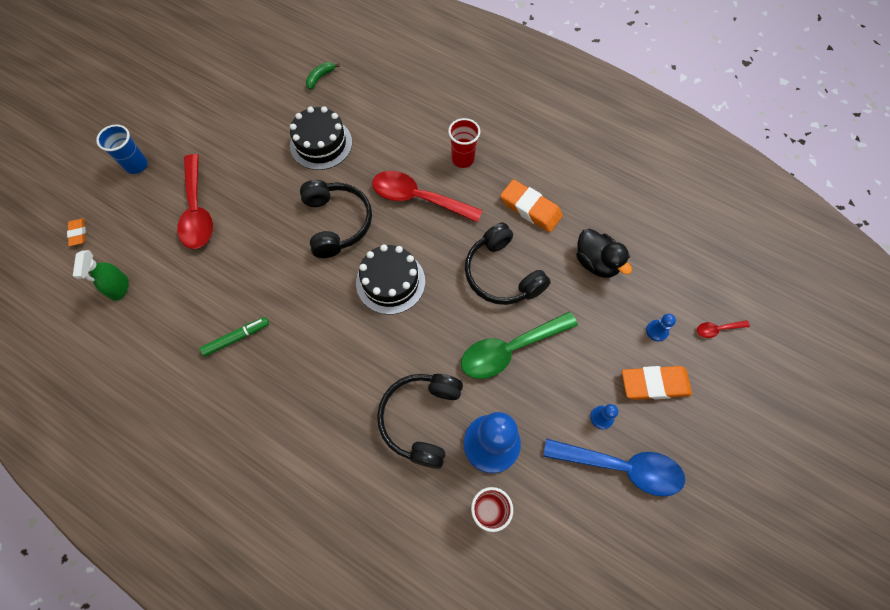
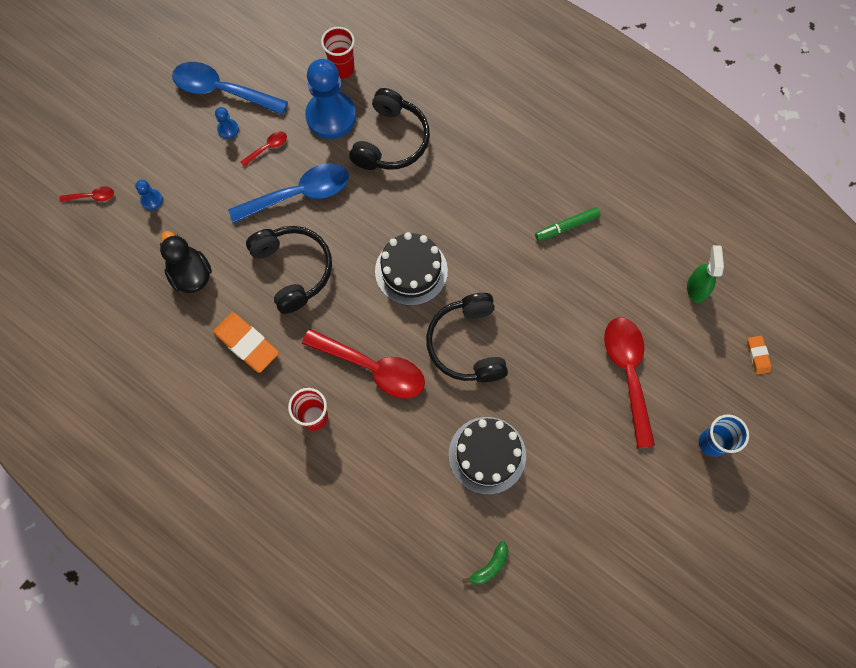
camera: 175 degrees left, 5 degrees up
(510, 349) = (299, 194): green spoon -> blue spoon
(553, 399) = (267, 148): none -> red spoon
(654, 384) = (171, 153): orange eraser -> none

